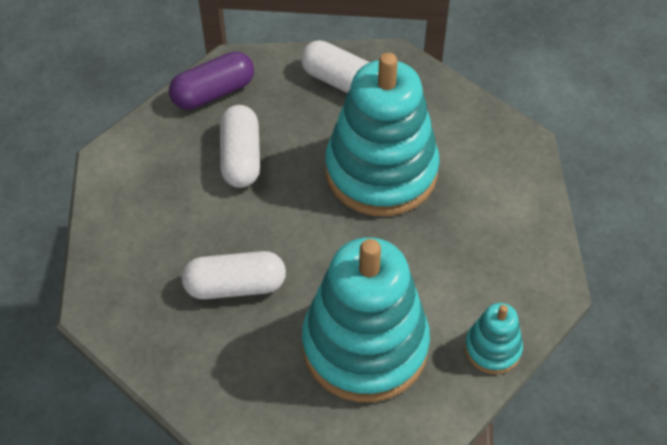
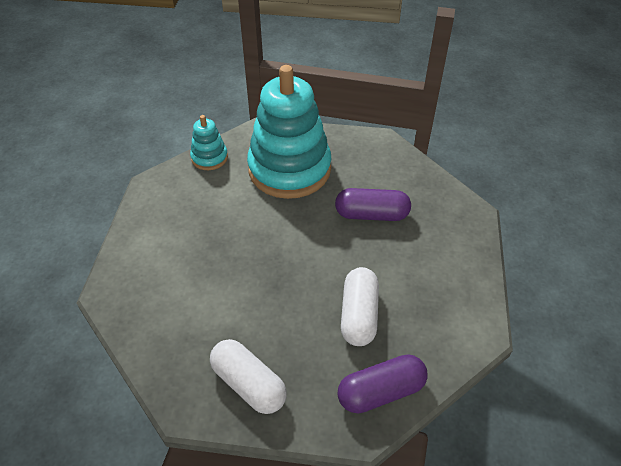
camera: 170 degrees left, 5 degrees down
(235, 286) = (371, 214): white capsule -> purple capsule
(381, 171) = (240, 284): turquoise stacking toy -> none

